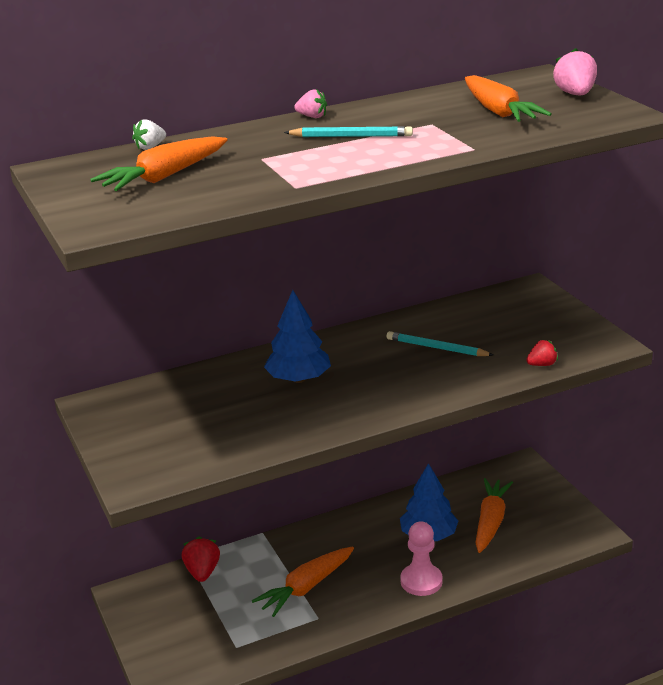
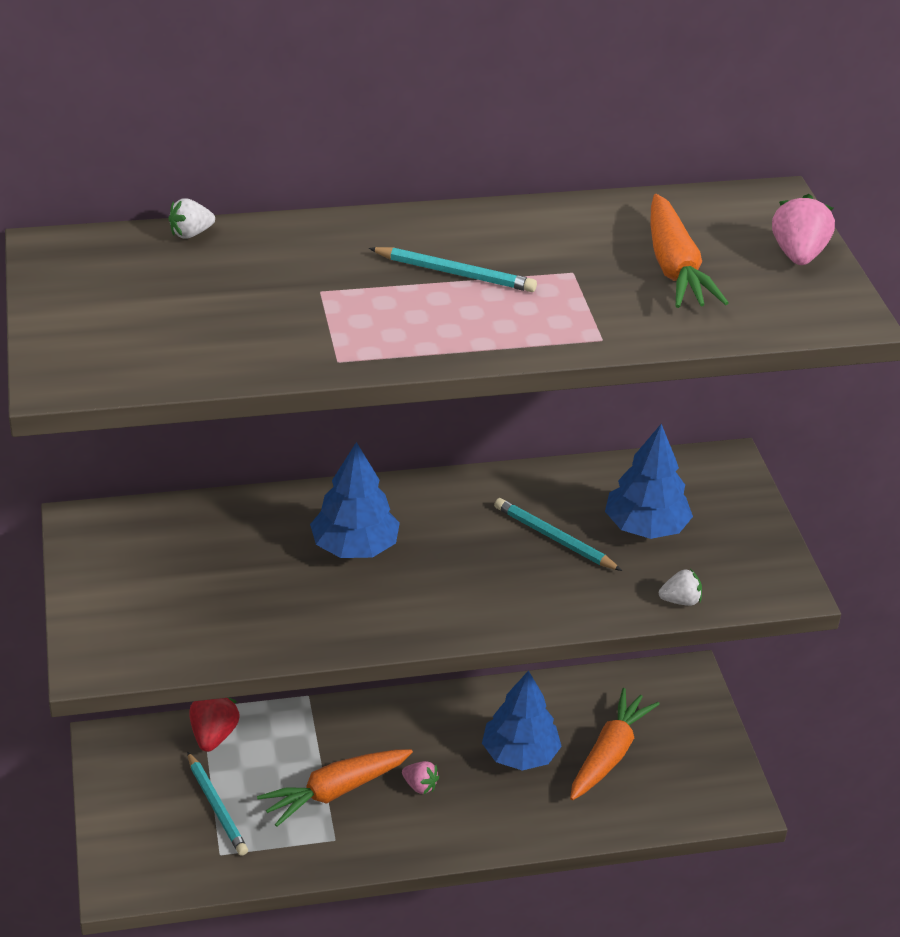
camera: 10 degrees right, 10 degrees up
(164, 177) = (184, 299): orange carrot -> none
(222, 617) = (216, 807): none -> turquoise pencil
(312, 117) = (424, 219): pink strawberry -> pink strawberry (420, 786)
(421, 581) = (484, 820): pink pawn -> none
(496, 330) = (645, 527): none -> blue tree
(542, 364) = (680, 601): red strawberry -> white strawberry

